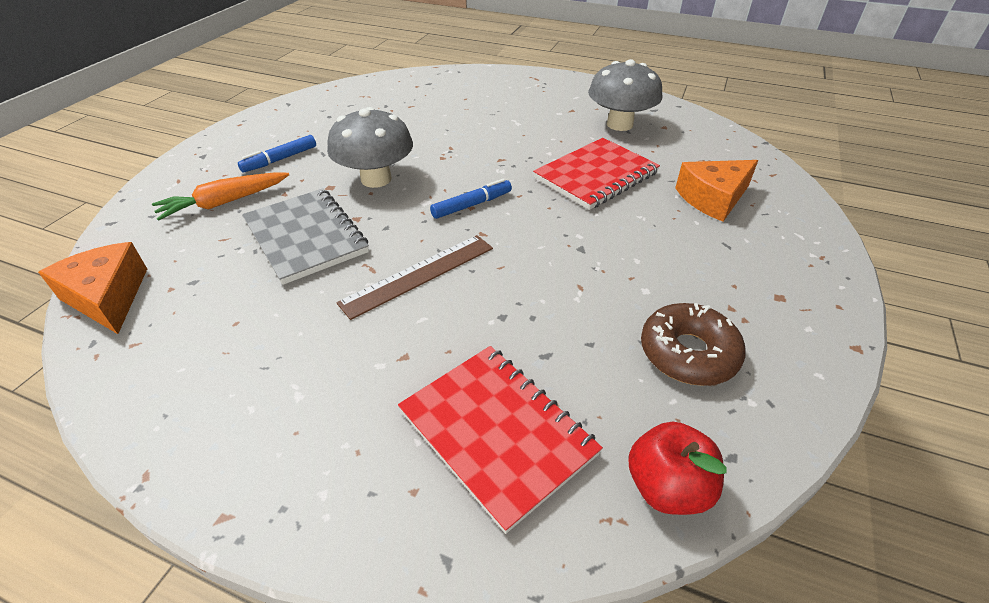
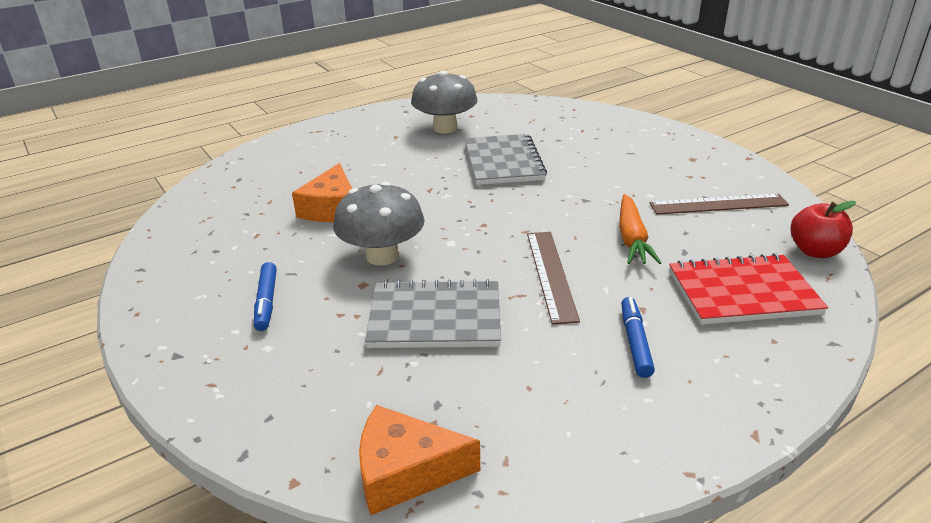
camera: 55 degrees left, 10 degrees down
(224, 203) = (309, 357): orange carrot -> orange carrot (632, 238)
(472, 205) = (481, 223): blue marker -> blue marker (635, 342)
(596, 176) = (503, 162): red notebook -> grey notebook
(688, 353) = (718, 204): brown donut -> brown ruler
(713, 198) = (578, 136): orange cheese -> orange cheese (331, 208)

